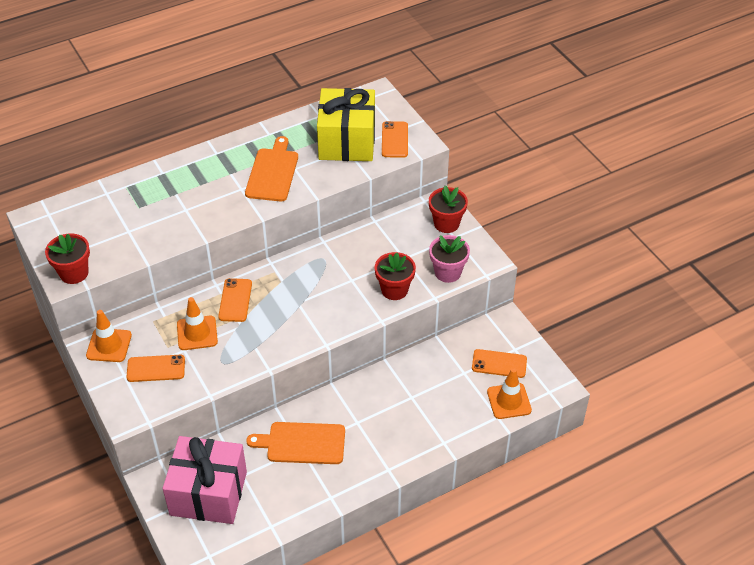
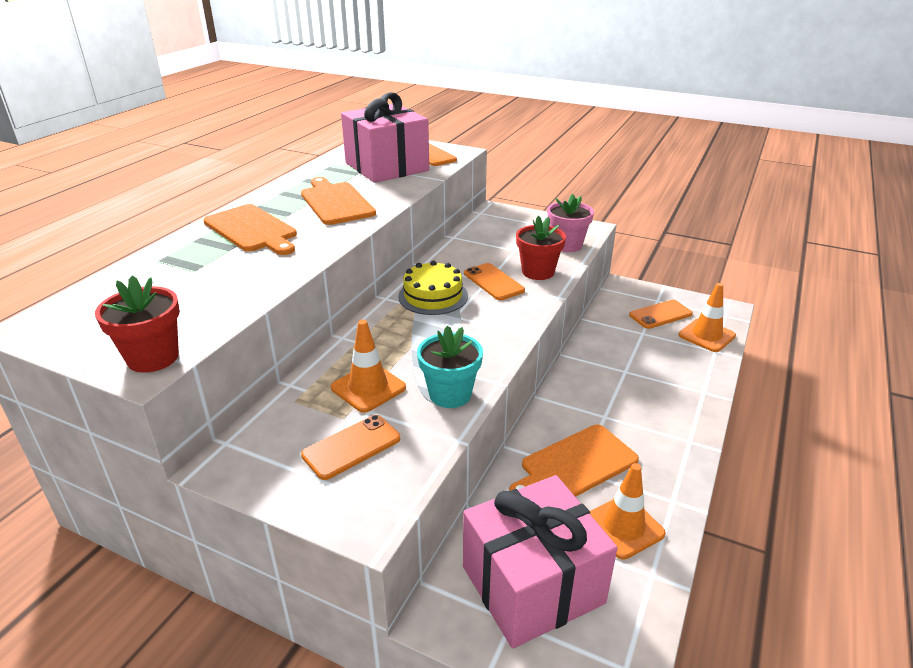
camera: 35 degrees left, 15 degrees down
(109, 345) = (253, 453): orange traffic cone -> orange traffic cone (623, 527)
(198, 180) = (252, 230): none -> orange cutting board
(235, 300) = (382, 341): orange phone -> orange phone (493, 282)
(235, 363) = (450, 394): none -> turquoise flower pot
(301, 276) = (433, 296): none -> yellow cake
(347, 141) = (387, 167): yellow gift -> pink gift
(446, 223) = (519, 219): red flower pot -> none

